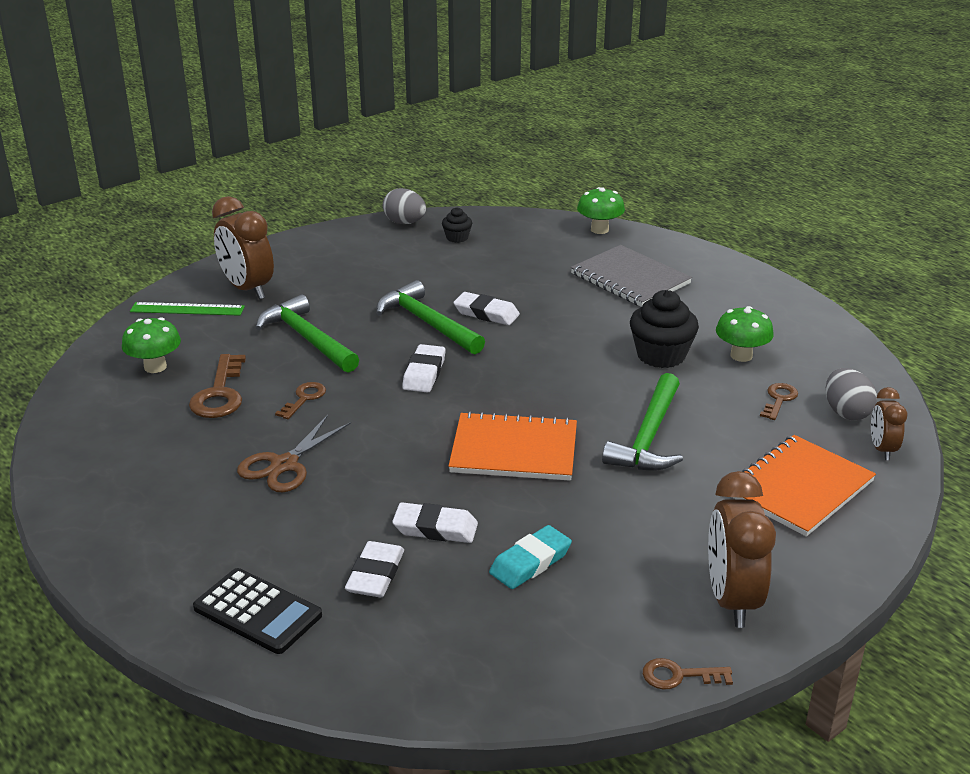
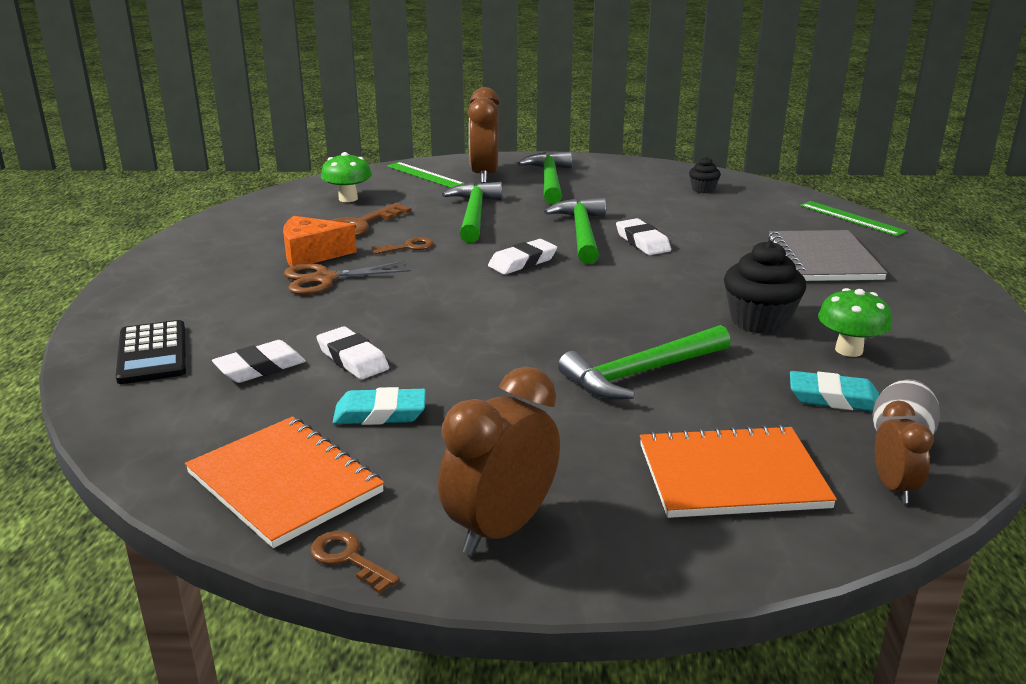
camera: 40 degrees right, 5 degrees down
(227, 445) = (311, 254): none -> orange cheese
(317, 273) = (550, 181): none -> green hammer
(405, 223) = (674, 170): grey egg -> none
(514, 450) = (504, 335): orange notebook -> orange notebook (284, 483)
(599, 230) = (851, 218): green mushroom -> green ruler
(779, 399) = (833, 398): brown key -> turquoise eraser
(882, 449) = (893, 487): brown clock -> brown clock turned 135 degrees clockwise

